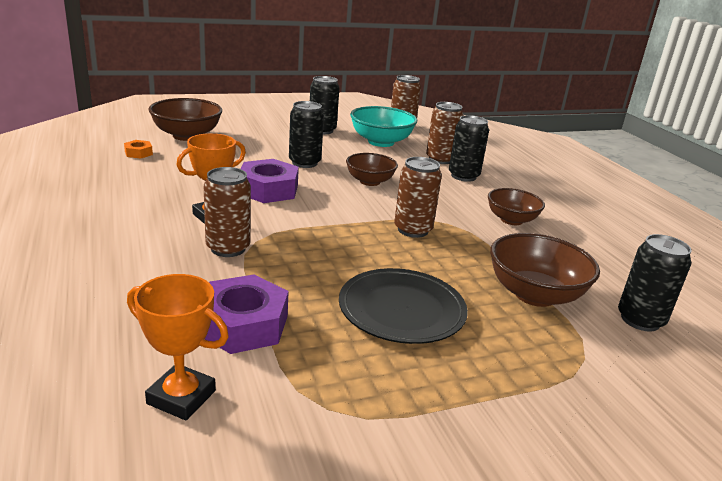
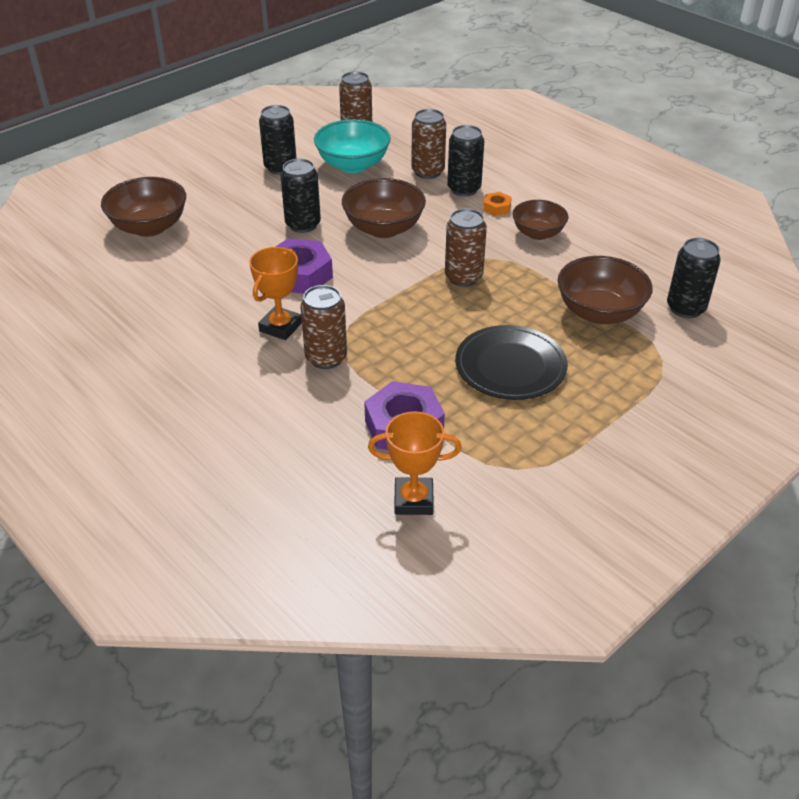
camera: 20 degrees left, 15 degrees up
(138, 153) = (126, 271): orange nut -> orange nut (497, 208)
(370, 181) = (384, 228): brown bowl -> brown bowl, size x1.51

